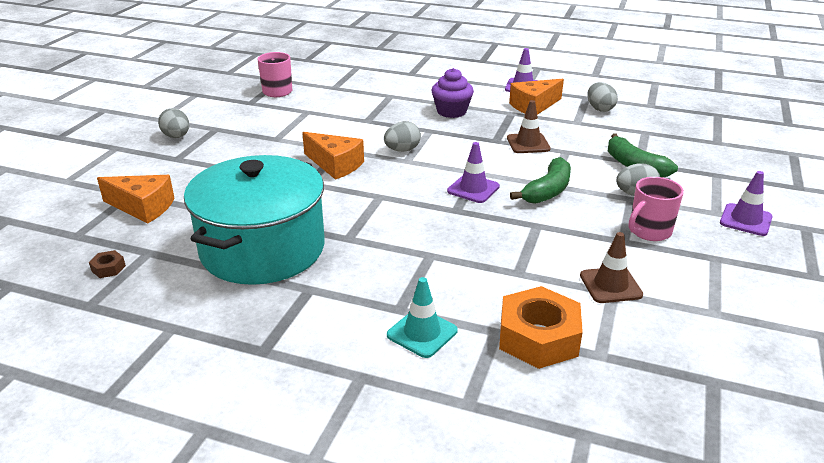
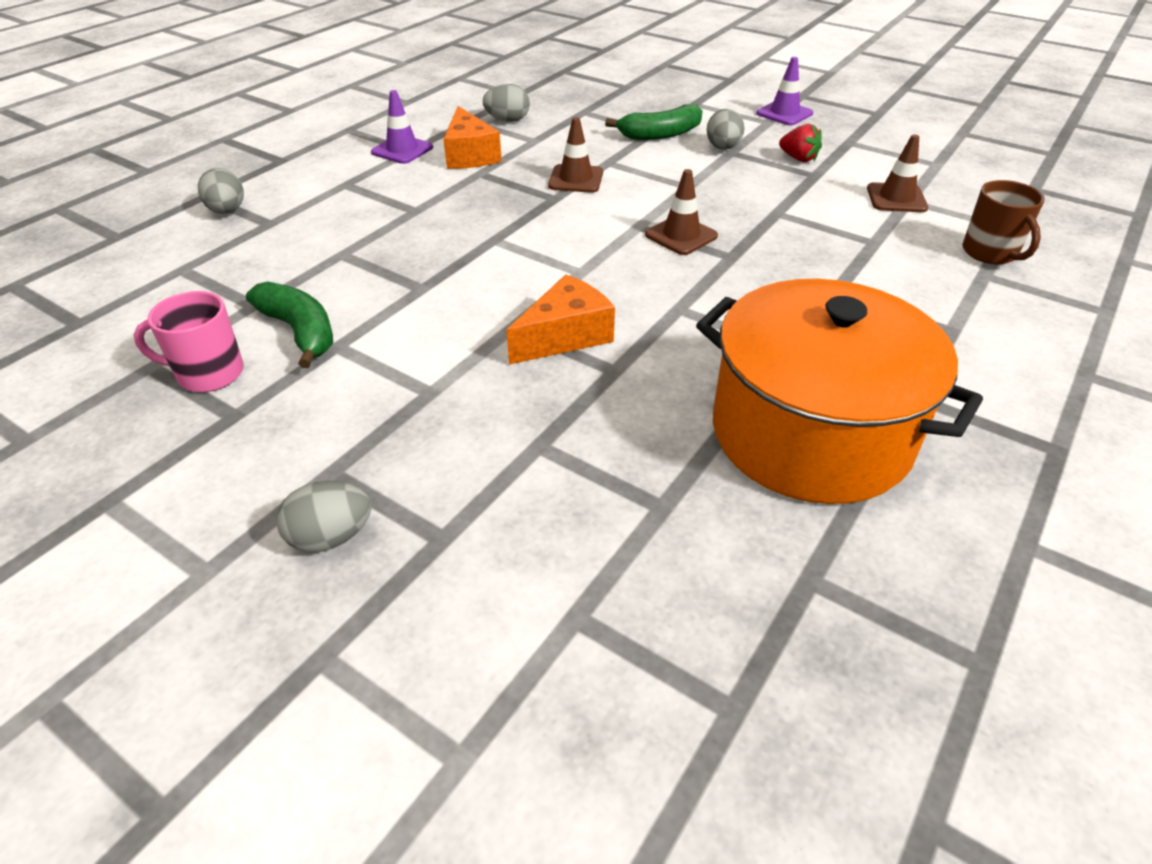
camera: 75 degrees left, 10 degrees up
(108, 268) = (863, 639): brown nut -> none
(143, 207) = (641, 591): orange cheese -> none
(263, 249) = (811, 433): turquoise pot -> orange pot
(402, 150) = (546, 270): grey egg -> grey egg (227, 211)
(422, 333) = (996, 320): turquoise traffic cone -> none
(451, 111) = (443, 212): purple cupcake -> none
(473, 189) = (681, 235): purple traffic cone -> brown traffic cone
(538, 337) = (990, 253): orange nut -> brown mug
(548, 191) = (701, 191): green banana -> green banana (300, 331)
(649, 231) = (798, 158): pink mug -> red strawberry

